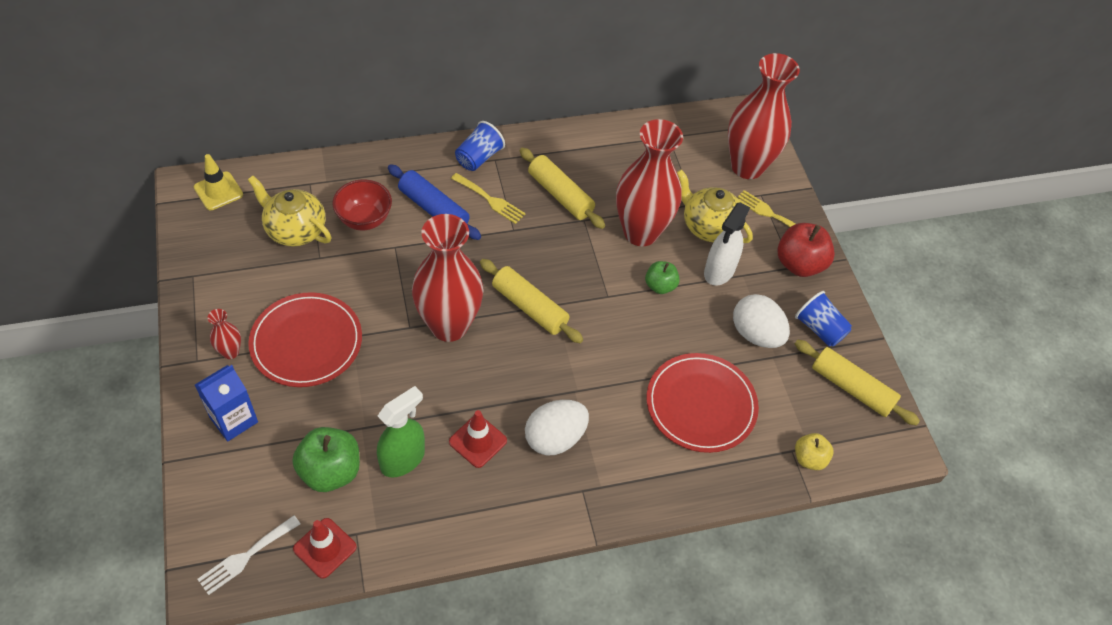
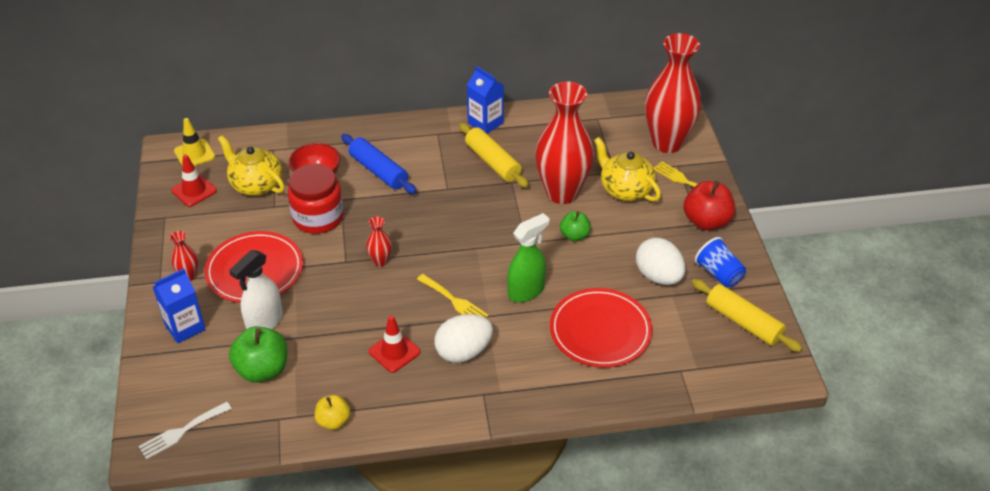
camera: 10 degrees right, 10 degrees down
(325, 548) = (250, 428): red traffic cone -> red traffic cone (194, 191)
(371, 271) = (318, 217): none -> red jar
(403, 459) = (326, 363): green spray bottle -> green spray bottle (526, 291)
(449, 326) = (380, 261): red vase -> red vase, size x0.42
(479, 157) = (423, 132): blue cup -> none
(490, 200) = (429, 165): yellow fork -> yellow fork (454, 301)
(530, 307) = (454, 249): yellow rolling pin -> none
(546, 145) = (485, 123): none -> blue carton
(719, 271) = (630, 225): white spray bottle -> white spray bottle (264, 322)
(809, 459) = (696, 377): yellow apple -> yellow apple (333, 421)

